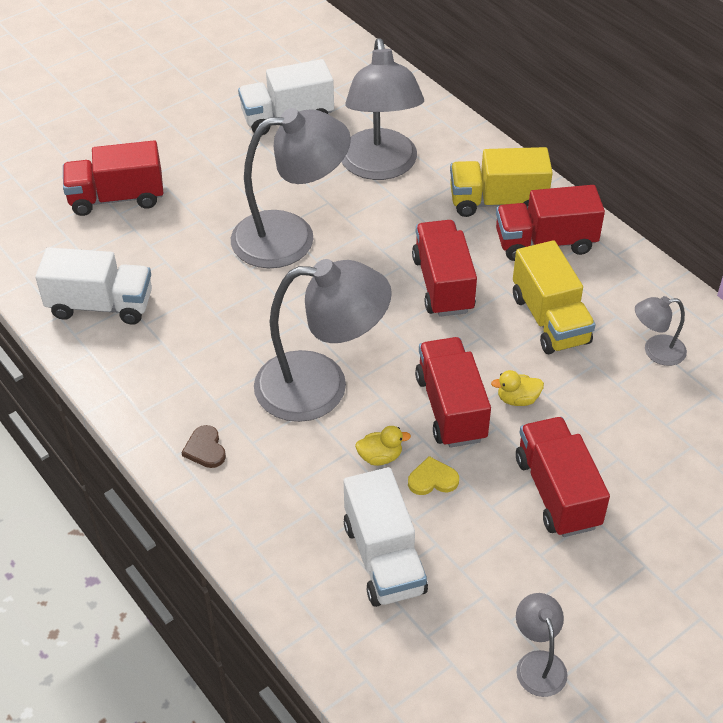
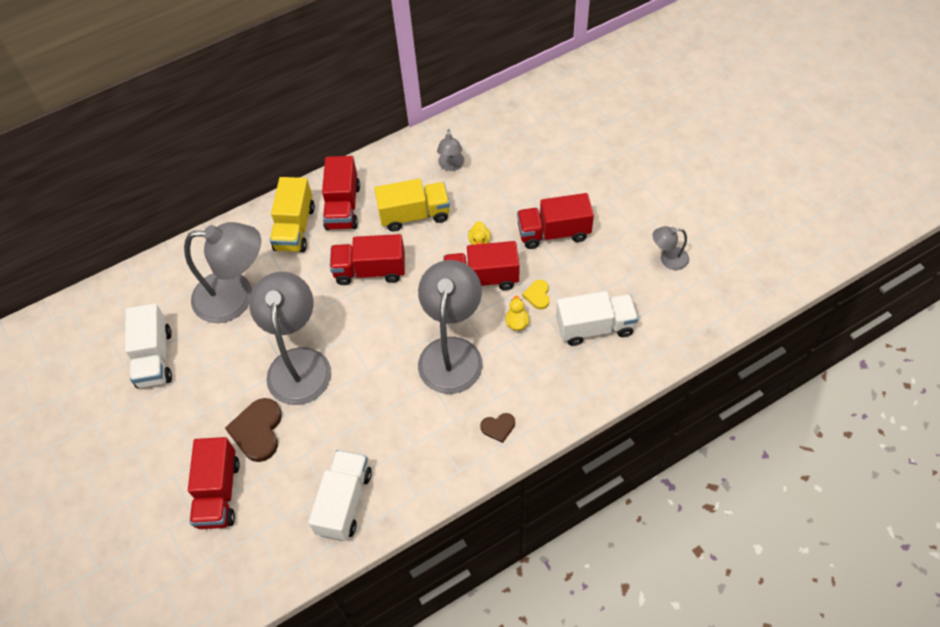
camera: 80 degrees left, 10 degrees up
(195, 216) = (257, 431): none -> brown heart

